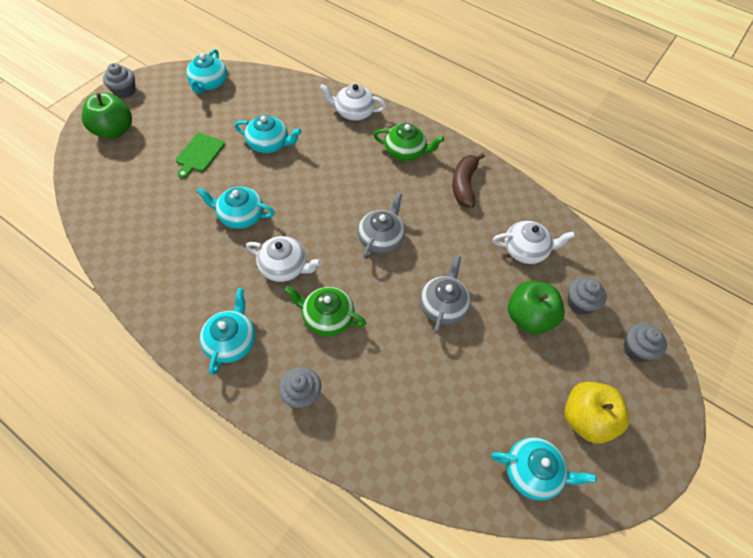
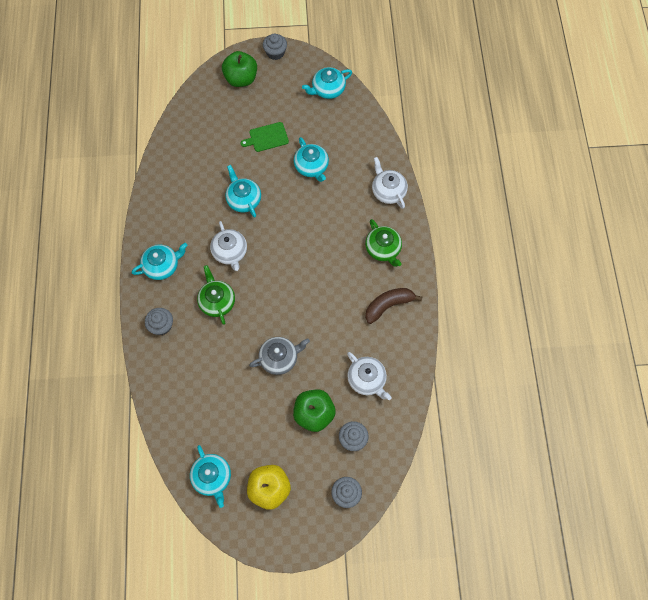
camera: 55 degrees right, 10 degrees up
(381, 238) = (297, 288): grey teapot -> none

